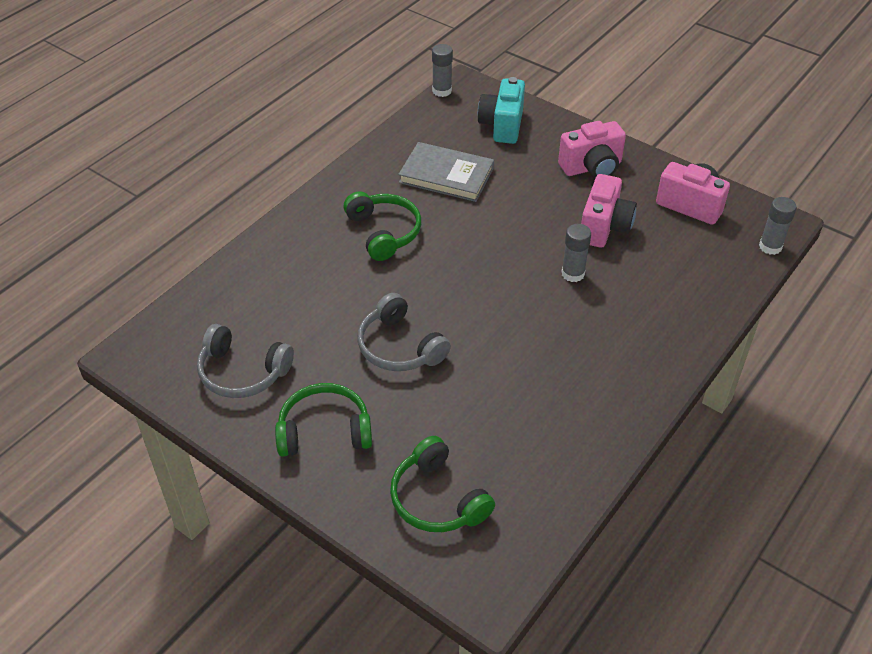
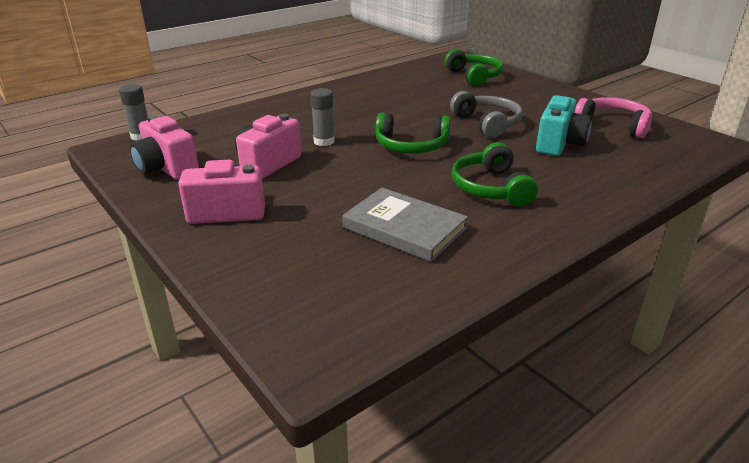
camera: 165 degrees left, 15 degrees down
(242, 372) = (613, 125): grey headphones -> pink headphones
(324, 430) = (544, 100): green headphones -> green headphones (411, 146)
(442, 91) = (359, 355): grey glue stick -> none
(502, 125) = (296, 277): turquoise camera -> turquoise camera (559, 144)

